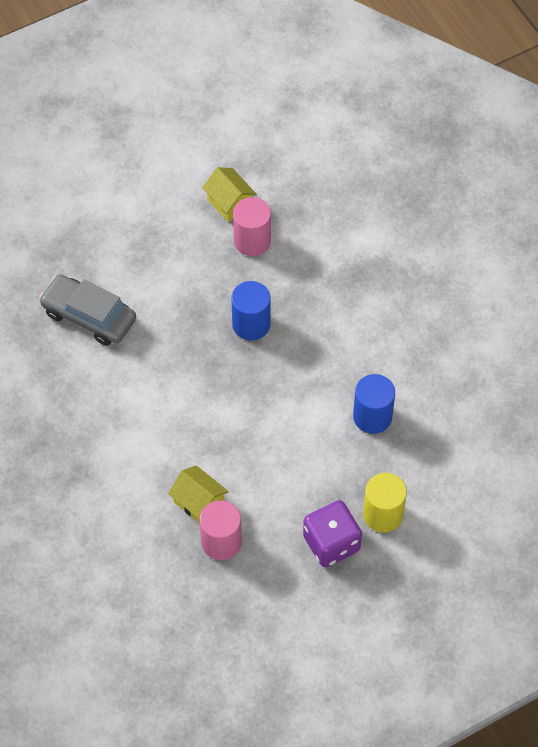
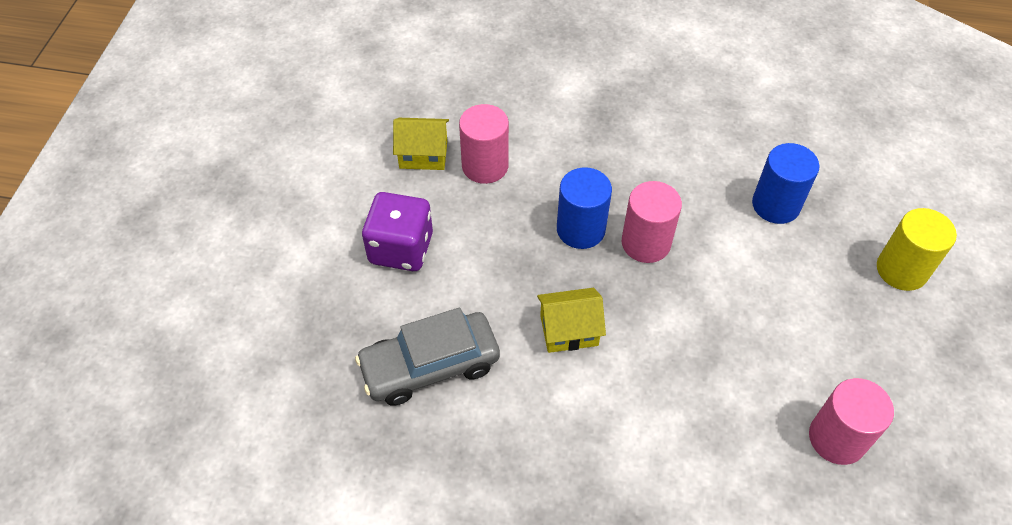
camera: 50 degrees left, 5 degrees down
(199, 502) = (767, 425): yellow house -> yellow house (569, 330)
(273, 365) = (646, 243): none -> pink cylinder
(331, 543) = (908, 336): purple dice -> purple dice (401, 248)

